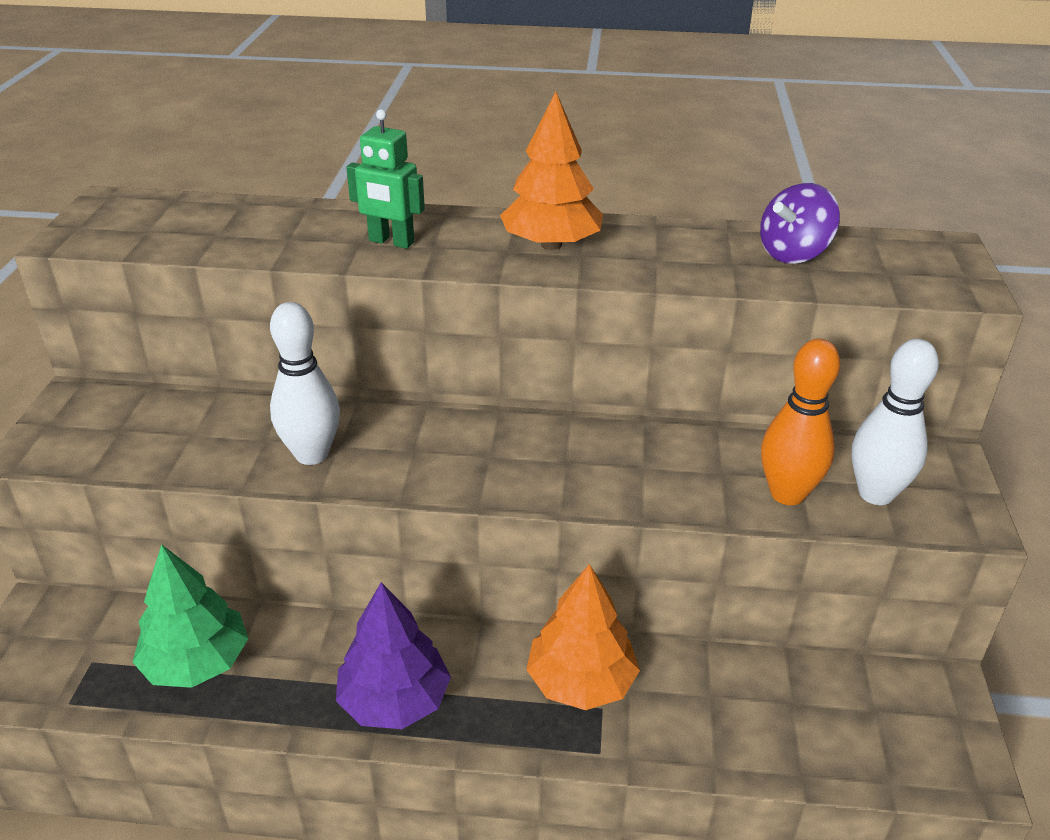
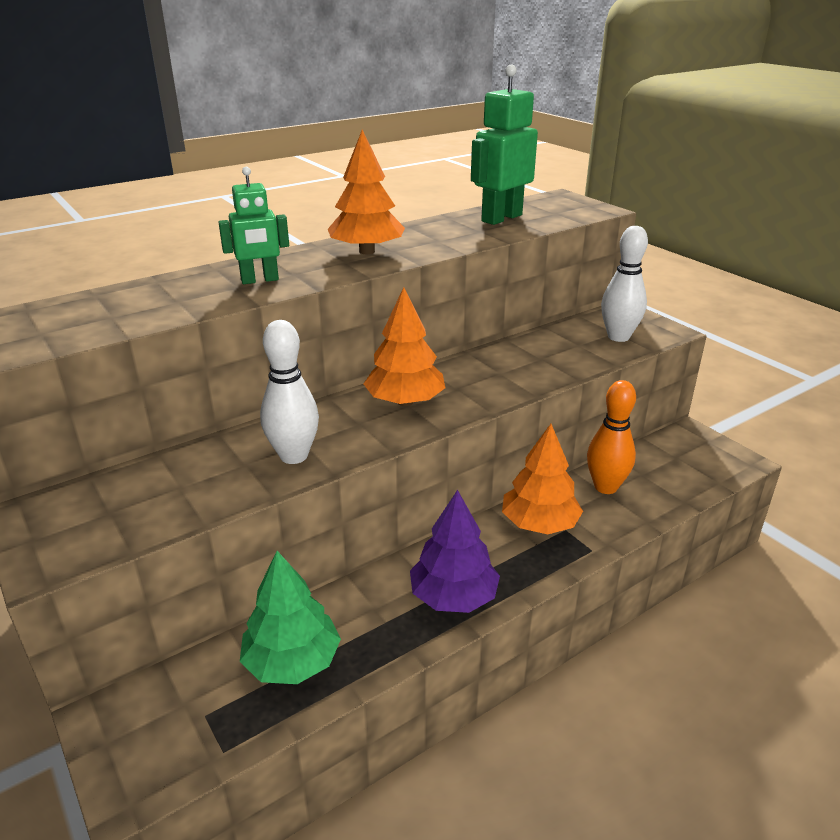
camera: 40 degrees left, 5 degrees down
(490, 449) = (405, 401): none -> orange tree
(787, 494) = (583, 354): orange bowling pin -> orange bowling pin (605, 487)
(793, 254) = (501, 218): purple spinning top -> green robot

